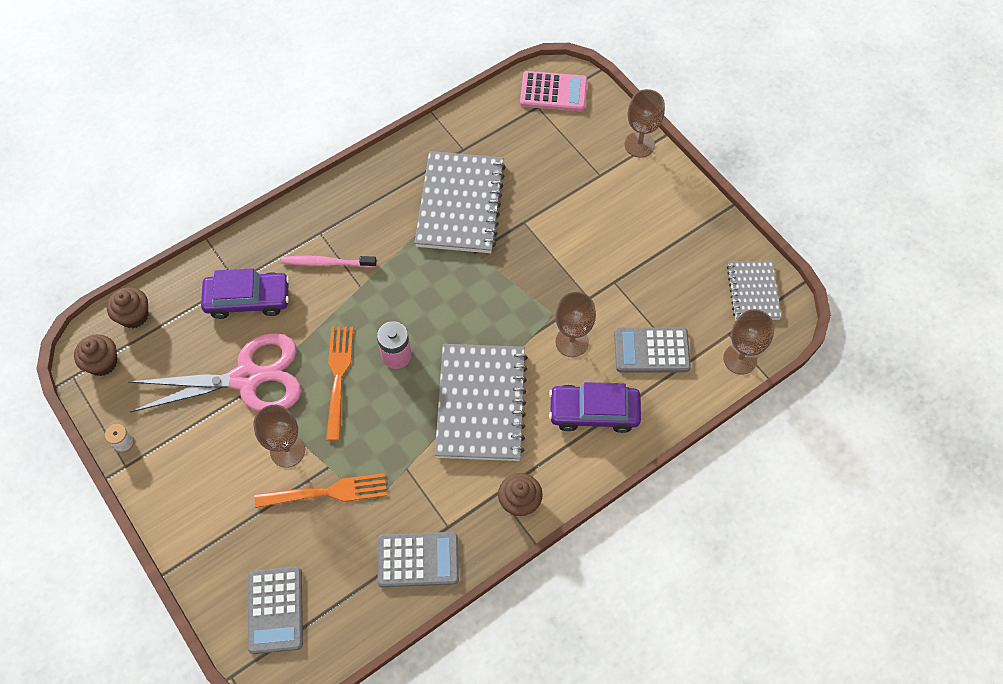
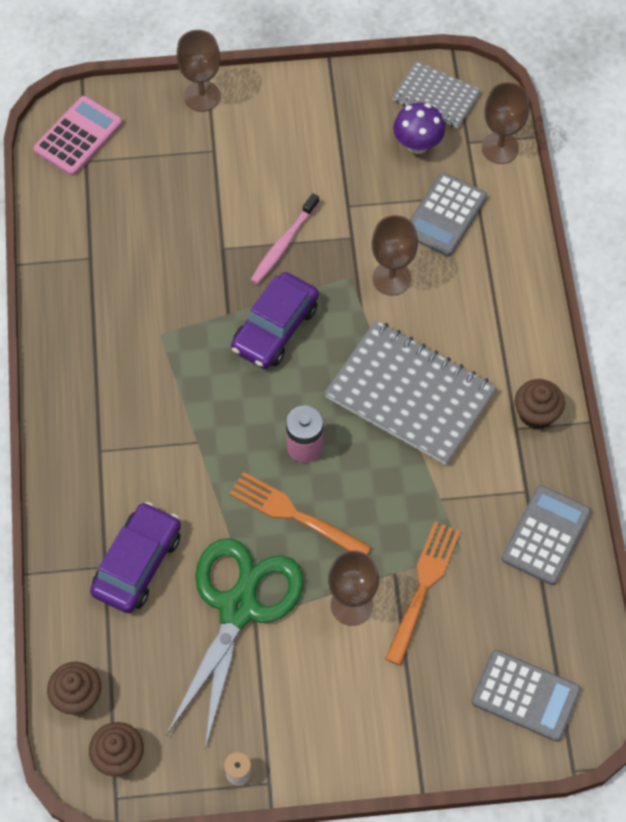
camera: 60 degrees left, 0 degrees up
(247, 378) = (238, 608): pink scissors -> green scissors
(327, 263) = (144, 461): pink toothbrush -> pink toothbrush (284, 244)
(460, 204) = (159, 296): grey notebook -> none
(594, 412) = (480, 300): purple car -> purple car (275, 328)
(701, 300) = (417, 144): none -> purple mushroom

